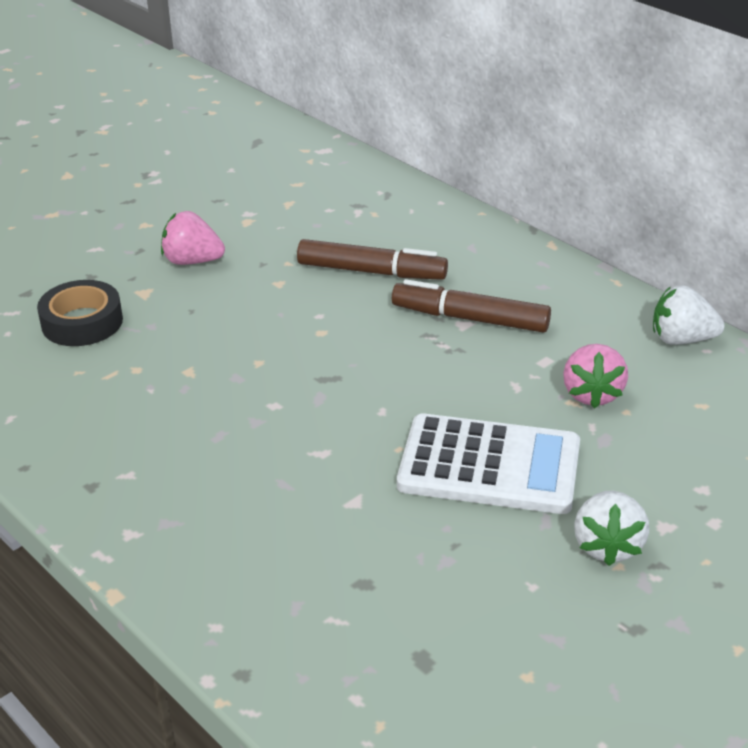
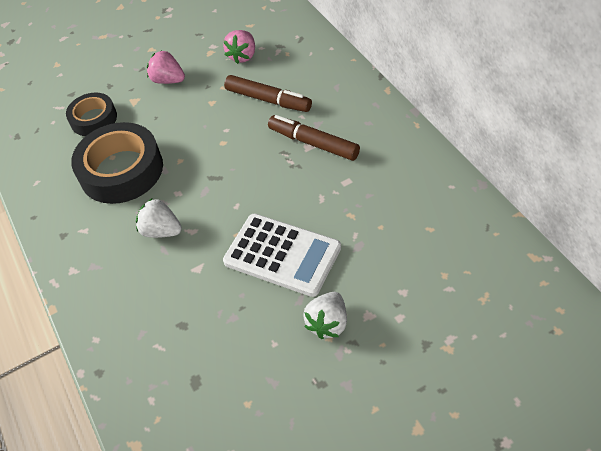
camera: 20 degrees right, 15 degrees up
(162, 385) = (121, 170): none -> black tape
(592, 394) = (364, 211): pink strawberry -> pink strawberry (243, 56)
(681, 339) = (438, 176): white strawberry -> white strawberry (161, 231)

